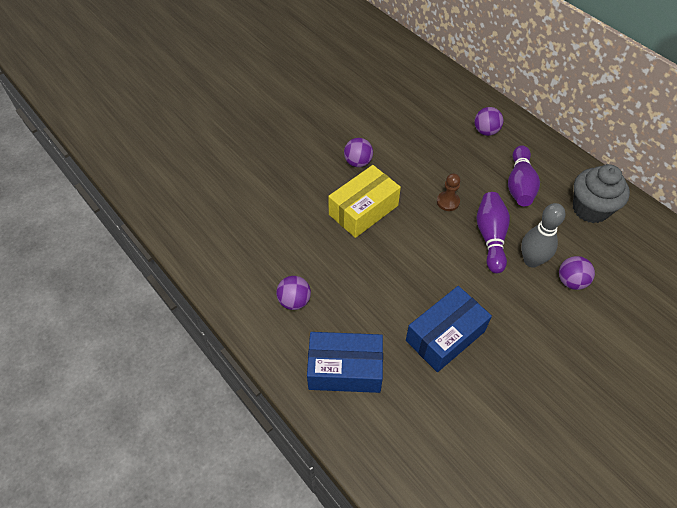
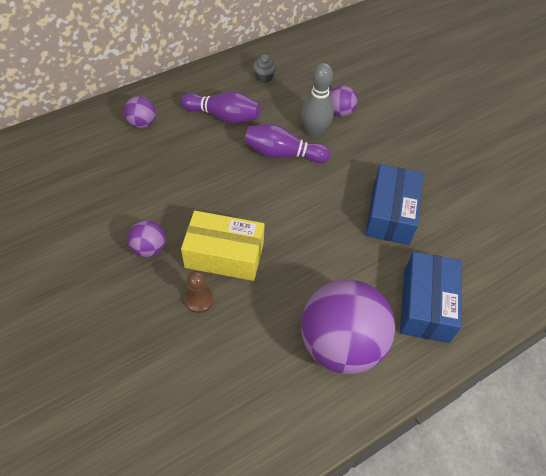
camera: 85 degrees left, 0 degrees up
(294, 301) = (341, 344): purple ball -> purple ball, size x2.22
(363, 210) = (224, 255): yellow box -> yellow box turned 45 degrees counterclockwise
(445, 336) = (391, 214): blue box -> blue box turned 45 degrees clockwise
(448, 202) = (231, 176): brown pawn -> brown pawn (199, 300)
(590, 209) = (264, 77): grey cupcake -> grey cupcake, size x0.48

